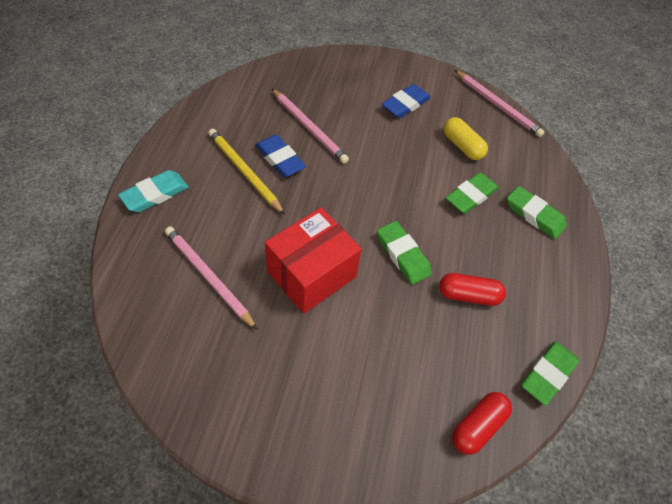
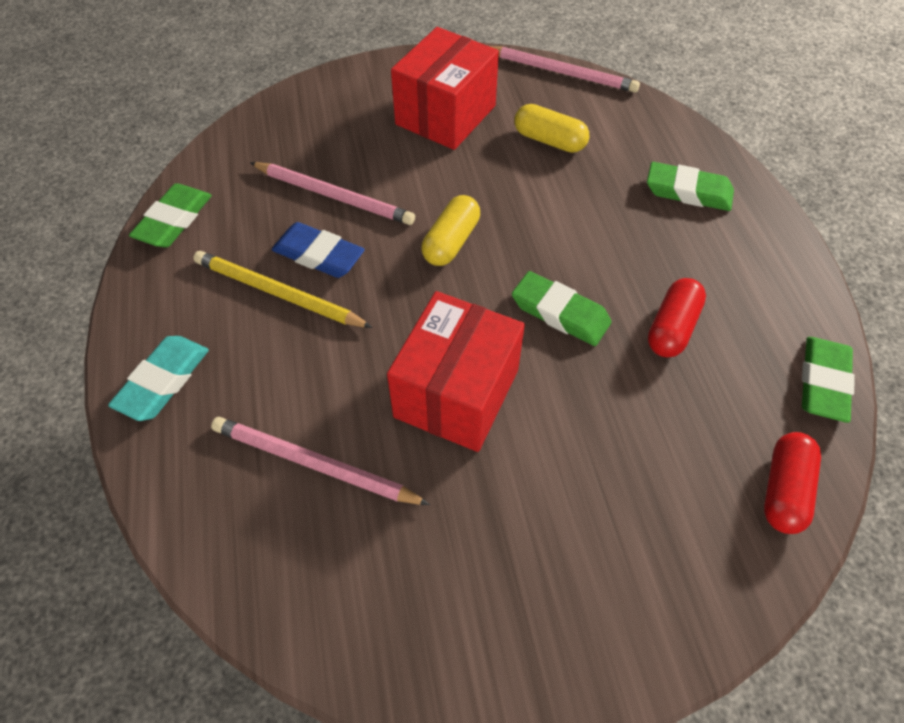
camera: 20 degrees left, 0 degrees up
(362, 183) = (451, 242): none -> yellow capsule
(405, 104) = (445, 115): blue eraser -> red box
(468, 295) = (672, 328): red capsule -> red capsule turned 45 degrees counterclockwise
(471, 196) = (598, 200): green eraser -> green eraser (174, 220)

